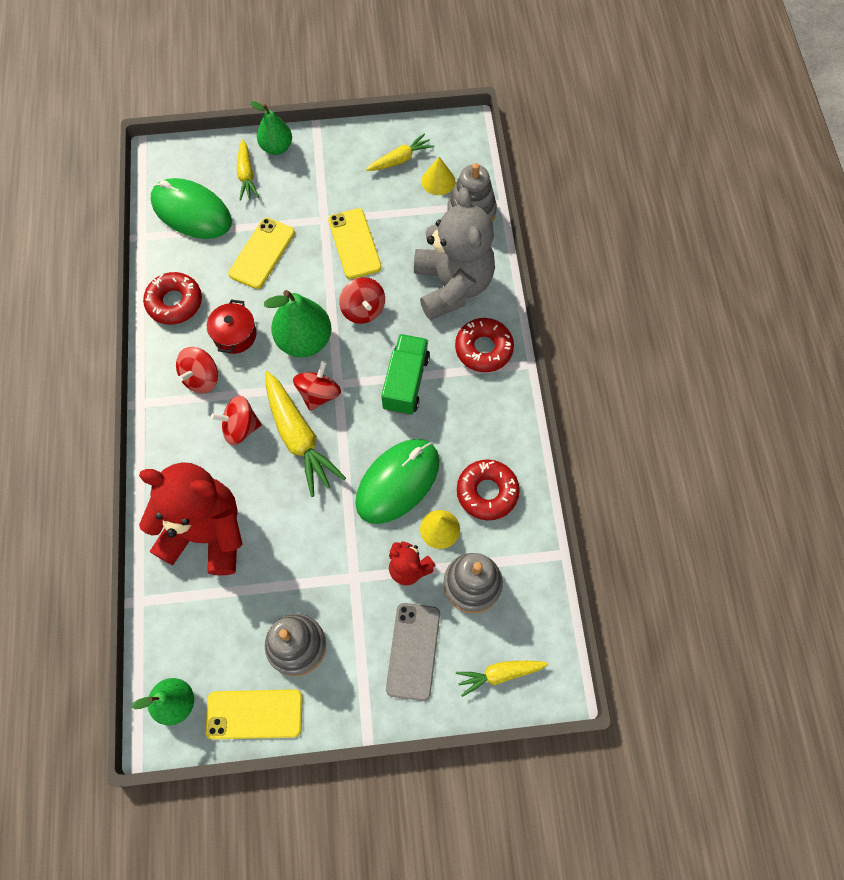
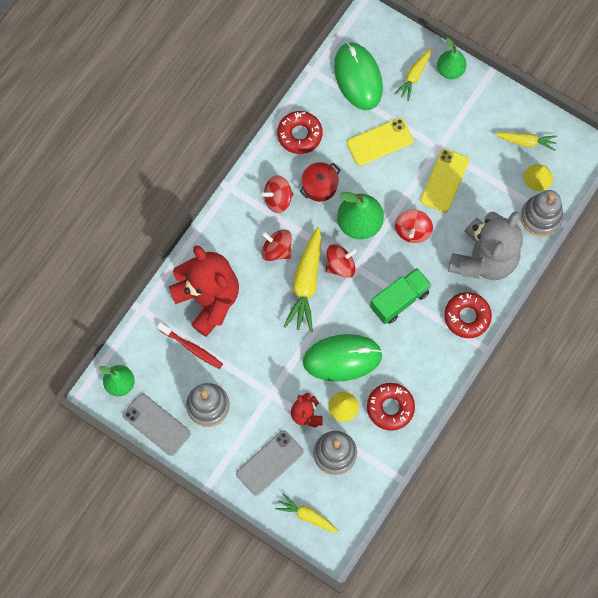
camera: 40 degrees right, 5 degrees up
(228, 597) = (192, 348): none -> red toothbrush
(254, 714) = (156, 424): yellow phone -> grey phone

